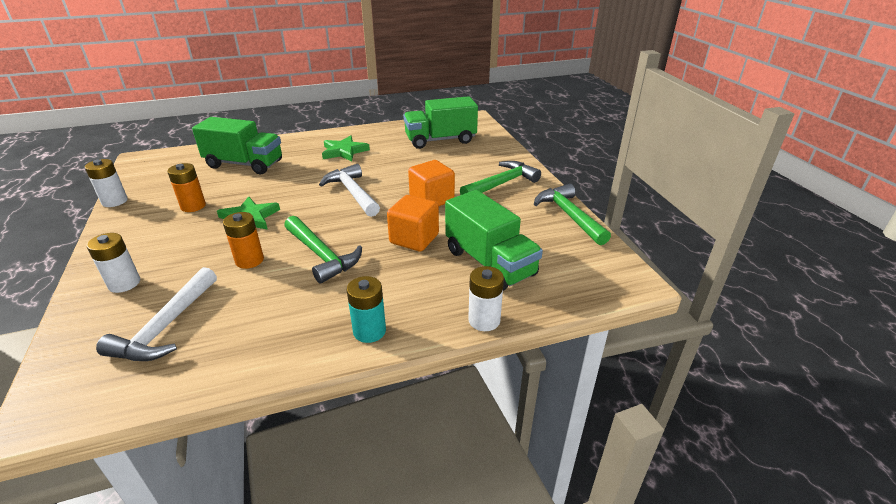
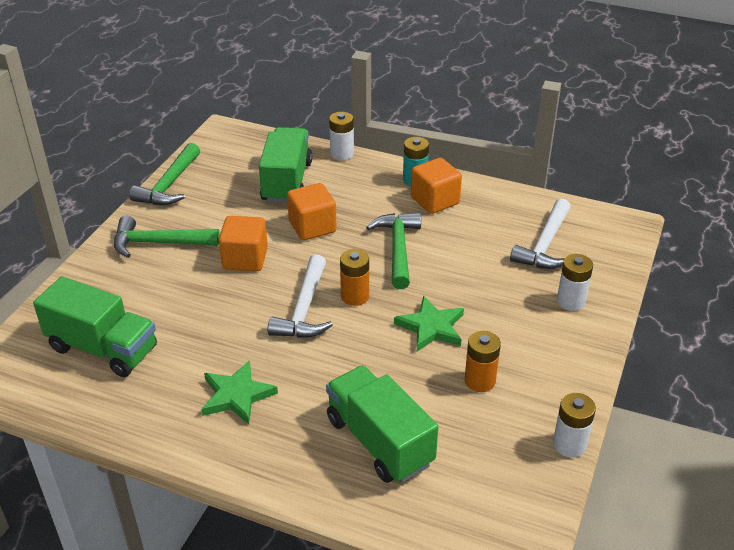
camera: 140 degrees left, 5 degrees up
(166, 326) = (545, 245): white hammer -> white hammer turned 150 degrees clockwise
(249, 260) = (458, 273): orange battery -> orange battery (355, 296)
(325, 317) = (435, 201): none -> orange cube

